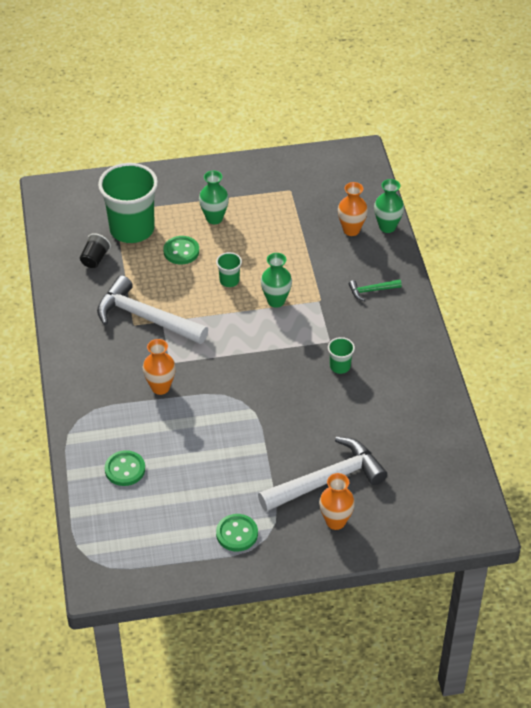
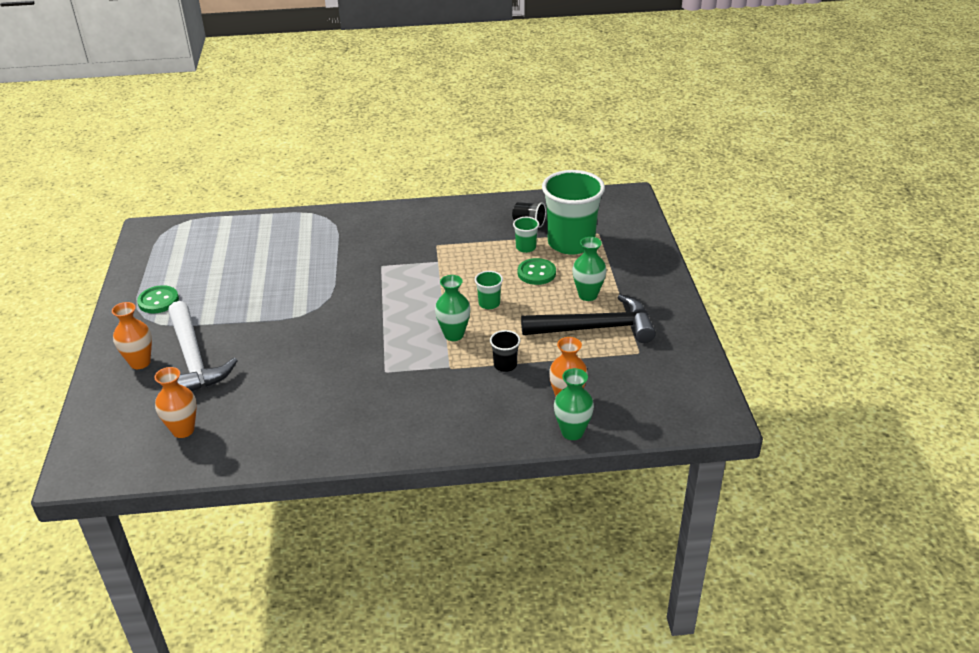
camera: 95 degrees right, 10 degrees down
(125, 469) = (260, 241): green button -> none
(145, 318) = (444, 251): white hammer -> none
(160, 387) = (350, 260): orange vase -> orange vase (183, 430)
(260, 214) = (596, 328): none -> black hammer
(313, 266) = (505, 365): none -> black cup
(340, 366) = (345, 377): green cup -> green cup (526, 247)
(371, 291) = (459, 410): green hammer -> none

